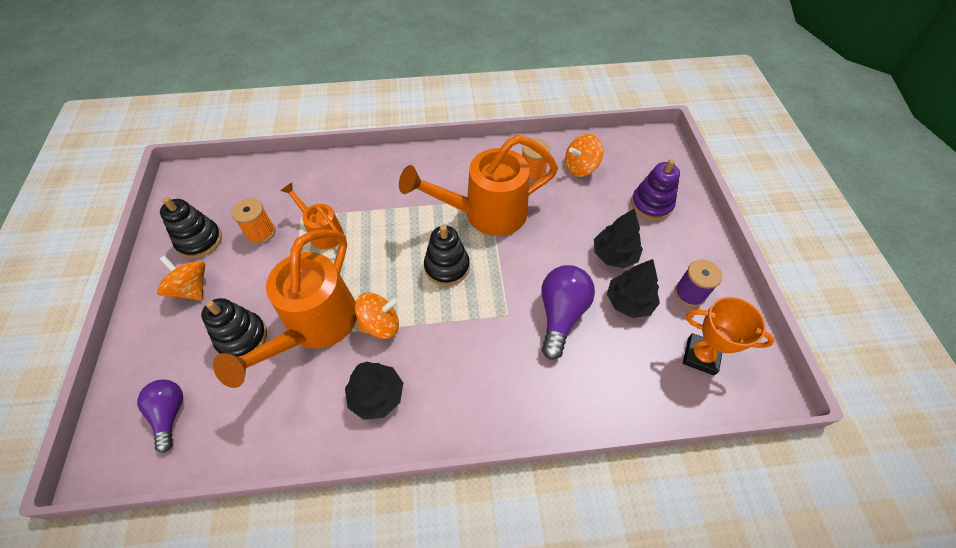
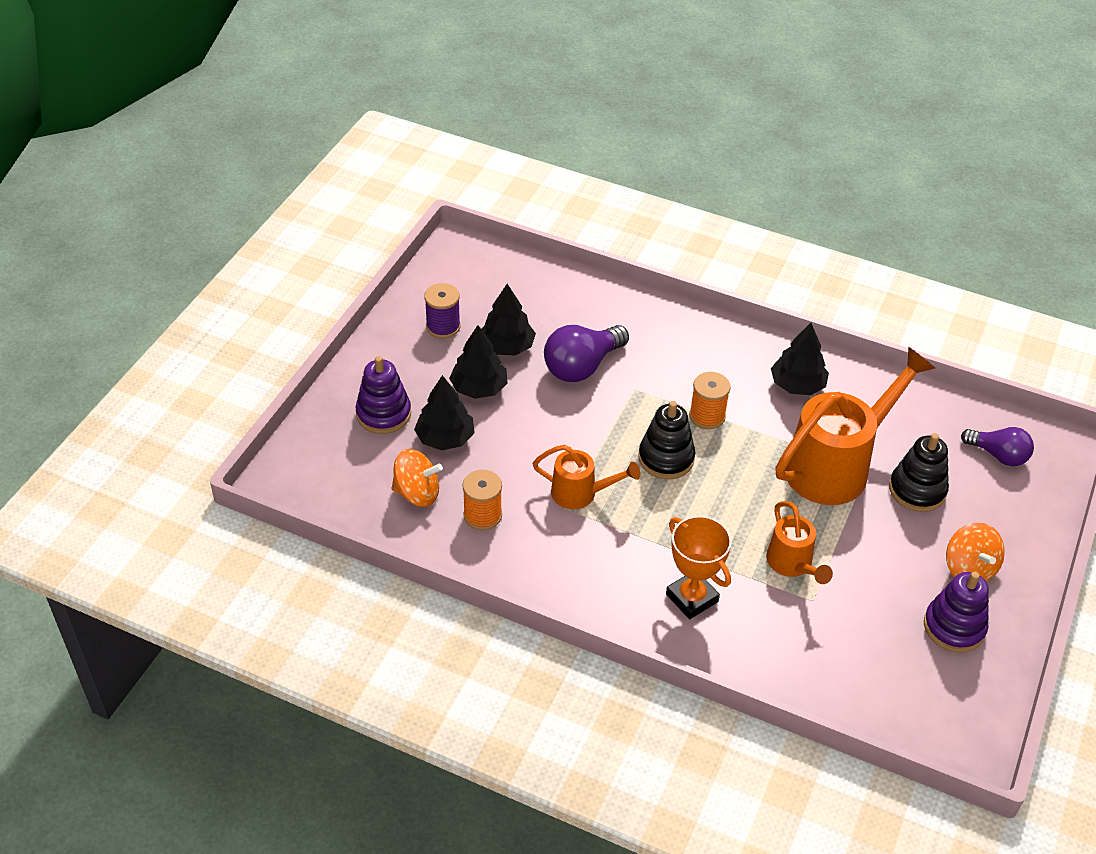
camera: 150 degrees left, 10 degrees down
(170, 414) = (998, 455): purple light bulb -> purple light bulb turned 75 degrees counterclockwise
(199, 240) = (954, 627): black stacking toy -> purple stacking toy
(261, 232) = (871, 601): orange spool -> orange spool (707, 416)
(380, 324) = (767, 438): orange spinning top -> none
(486, 213) = (580, 493): orange watering can -> orange watering can, size x0.53
(599, 207) = (445, 438): none -> black tree
(700, 356) = (488, 286): orange trophy -> orange trophy (691, 598)

